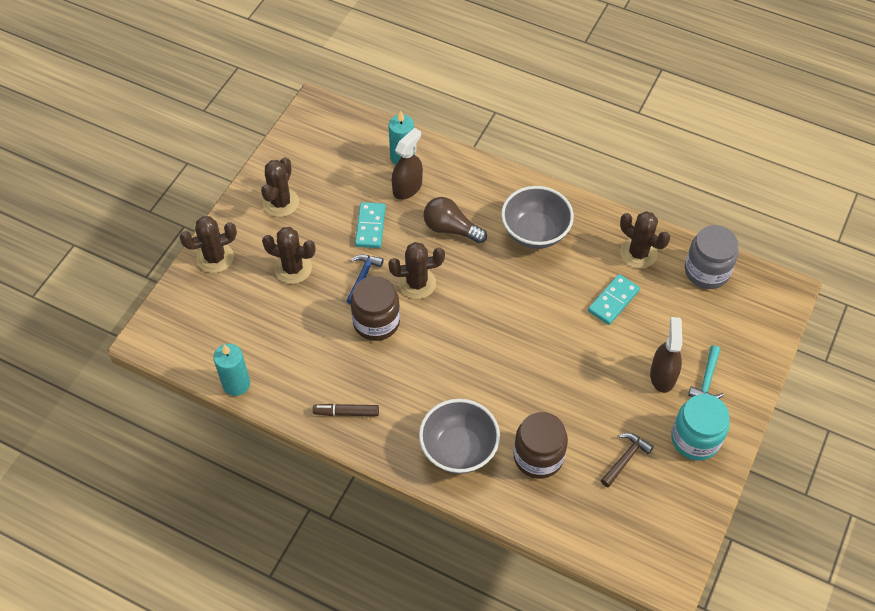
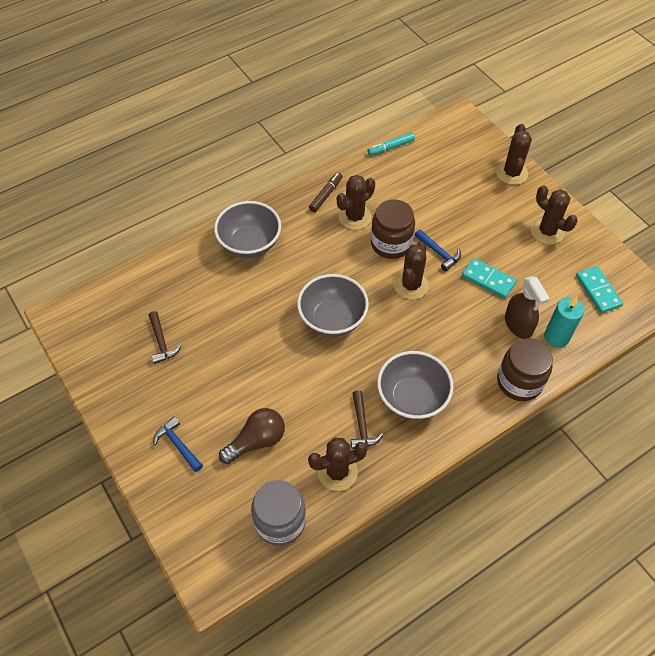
camera: 120 degrees right, 0 degrees up
(236, 384) = (391, 147): turquoise candle -> turquoise marker
(293, 268) = (474, 214): brown cactus -> brown cactus (355, 217)
(451, 229) = (453, 335): brown light bulb -> brown light bulb (256, 441)
(498, 328) = (332, 319): none -> grey bowl
(538, 456) = (207, 288): brown jar -> brown jar (519, 382)
(586, 255) = (362, 425): none -> brown hammer
(613, 301) = (302, 419): turquoise domino -> turquoise domino (598, 291)
(663, 375) = (207, 413): brown spray bottle -> none
(695, 439) = (138, 401): turquoise jar -> none
(707, 380) = (178, 445): turquoise hammer -> blue hammer

